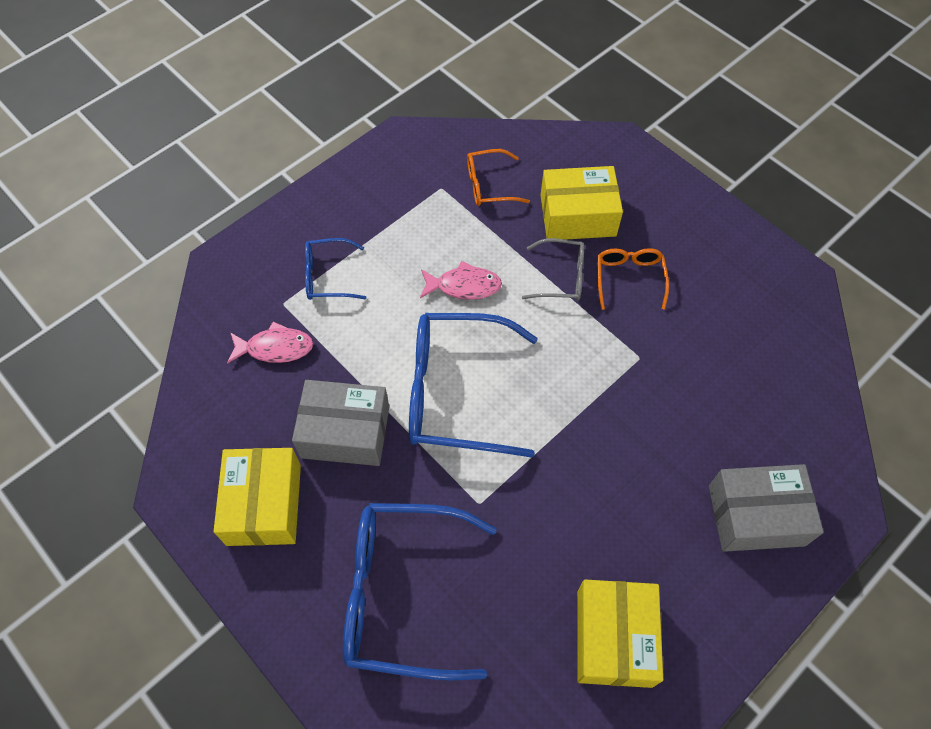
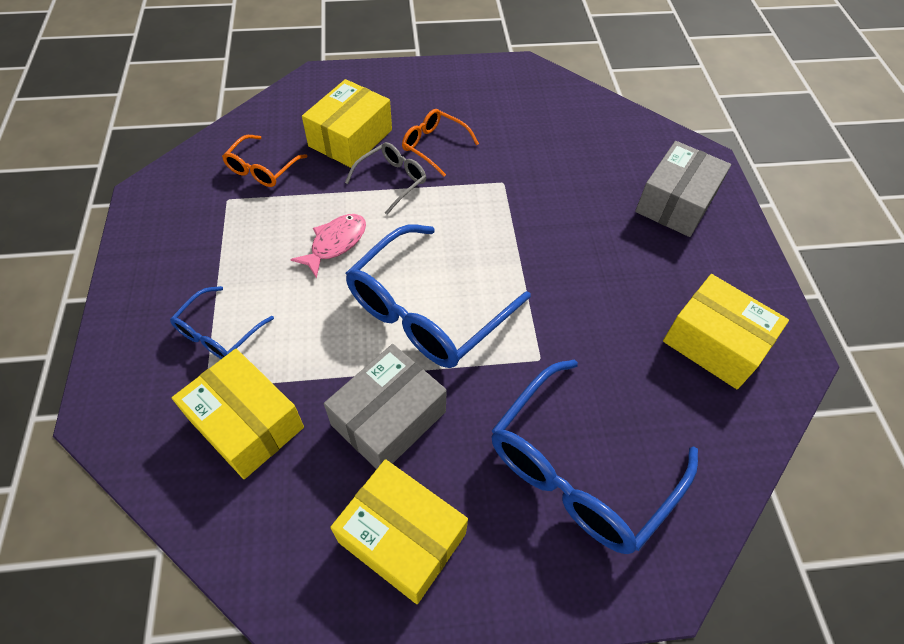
camera: 55 degrees left, 5 degrees down
(275, 348) = (246, 423): pink fish -> yellow box

